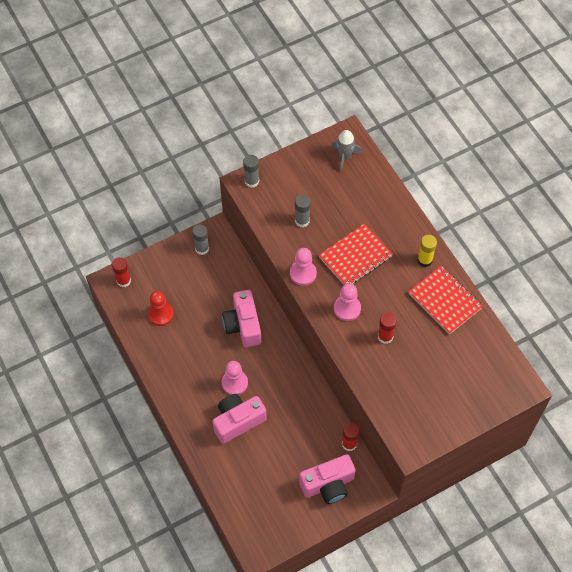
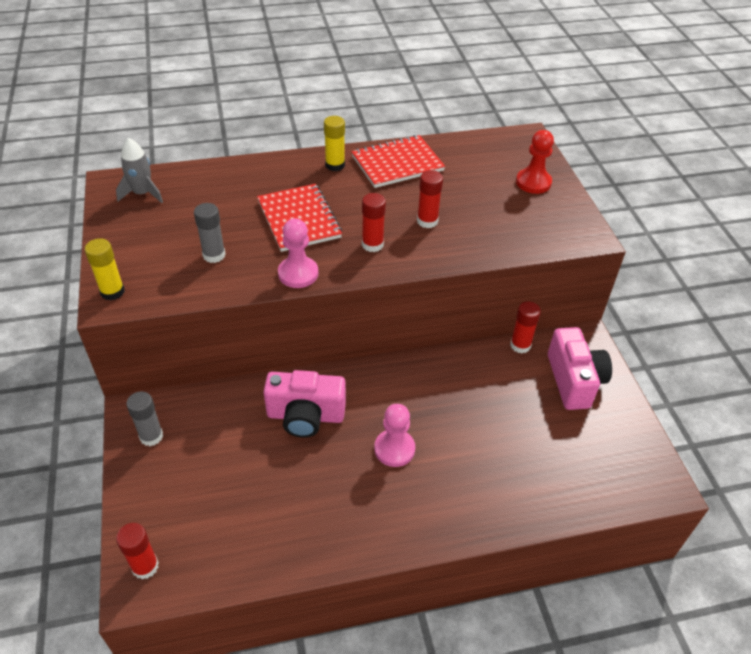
camera: 75 degrees left, 15 degrees down
(160, 314) = (236, 522): red pawn -> red pawn (533, 182)
(238, 421) = (457, 460): pink camera -> none
(251, 181) = (112, 292): grey glue stick -> yellow glue stick
(347, 308) = (372, 244): pink pawn -> red glue stick

